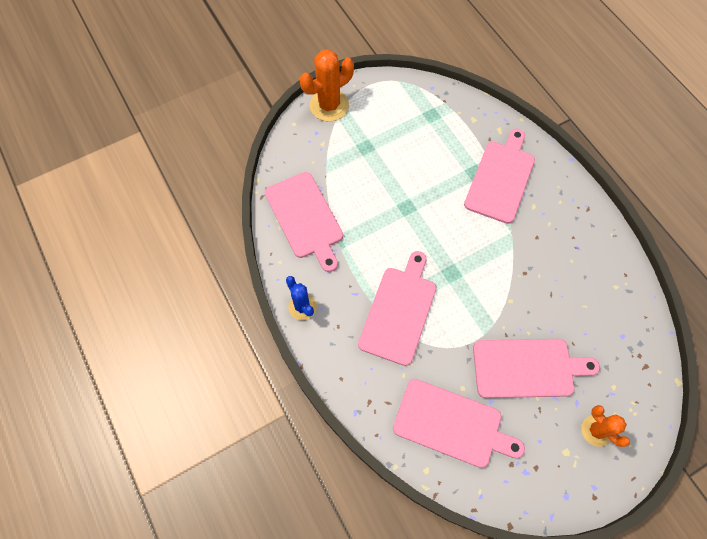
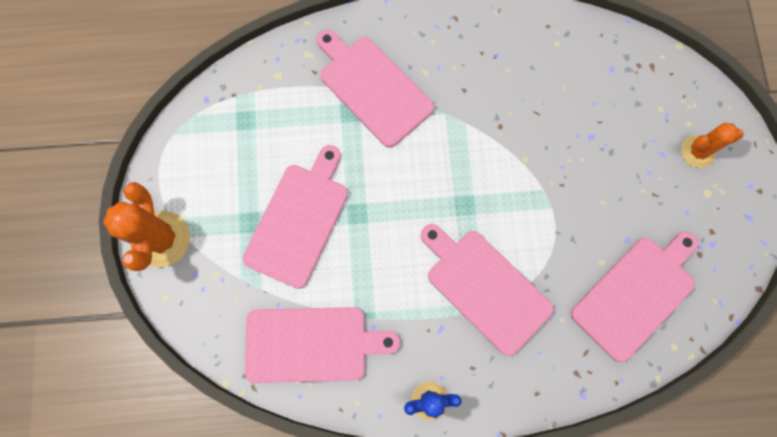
camera: 65 degrees left, 10 degrees up
(527, 368) = (607, 183): pink cutting board -> pink cutting board (299, 220)

